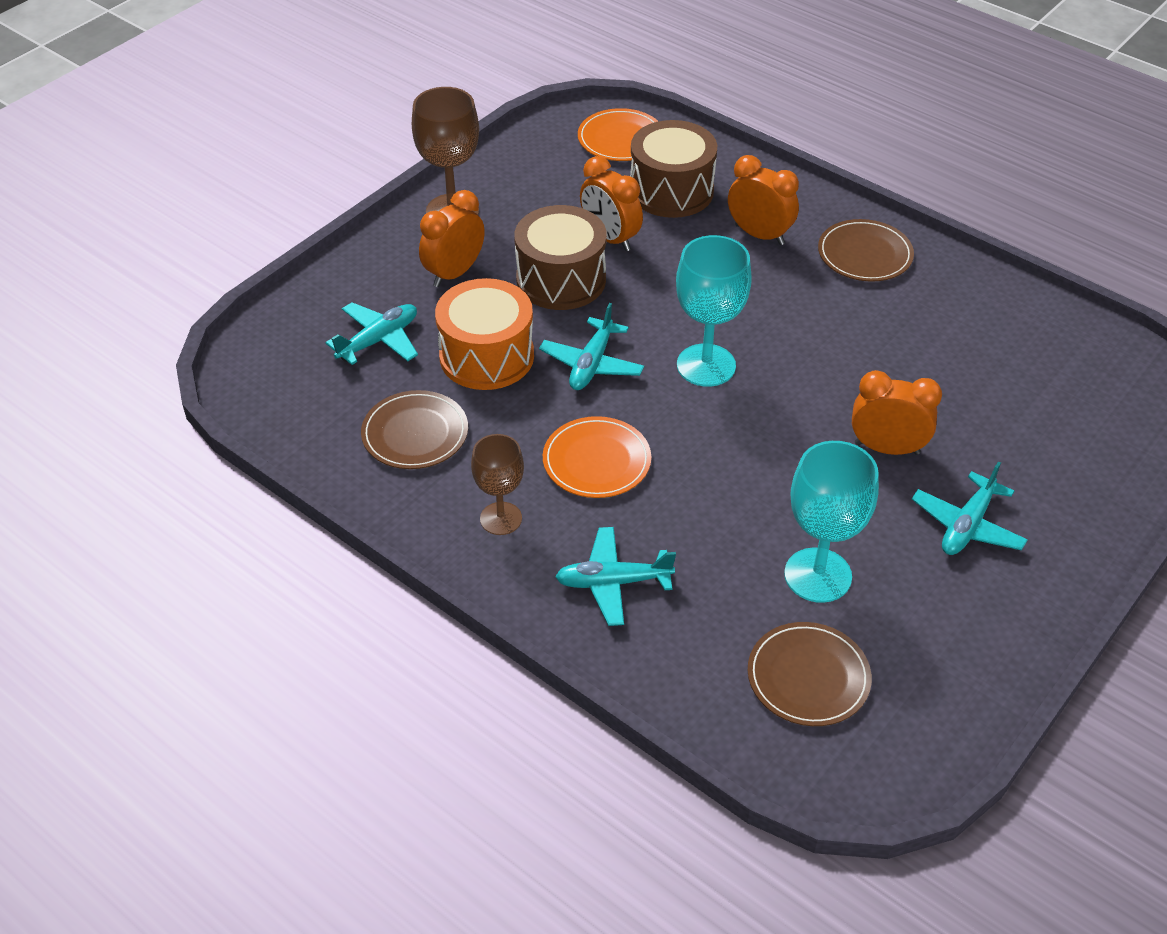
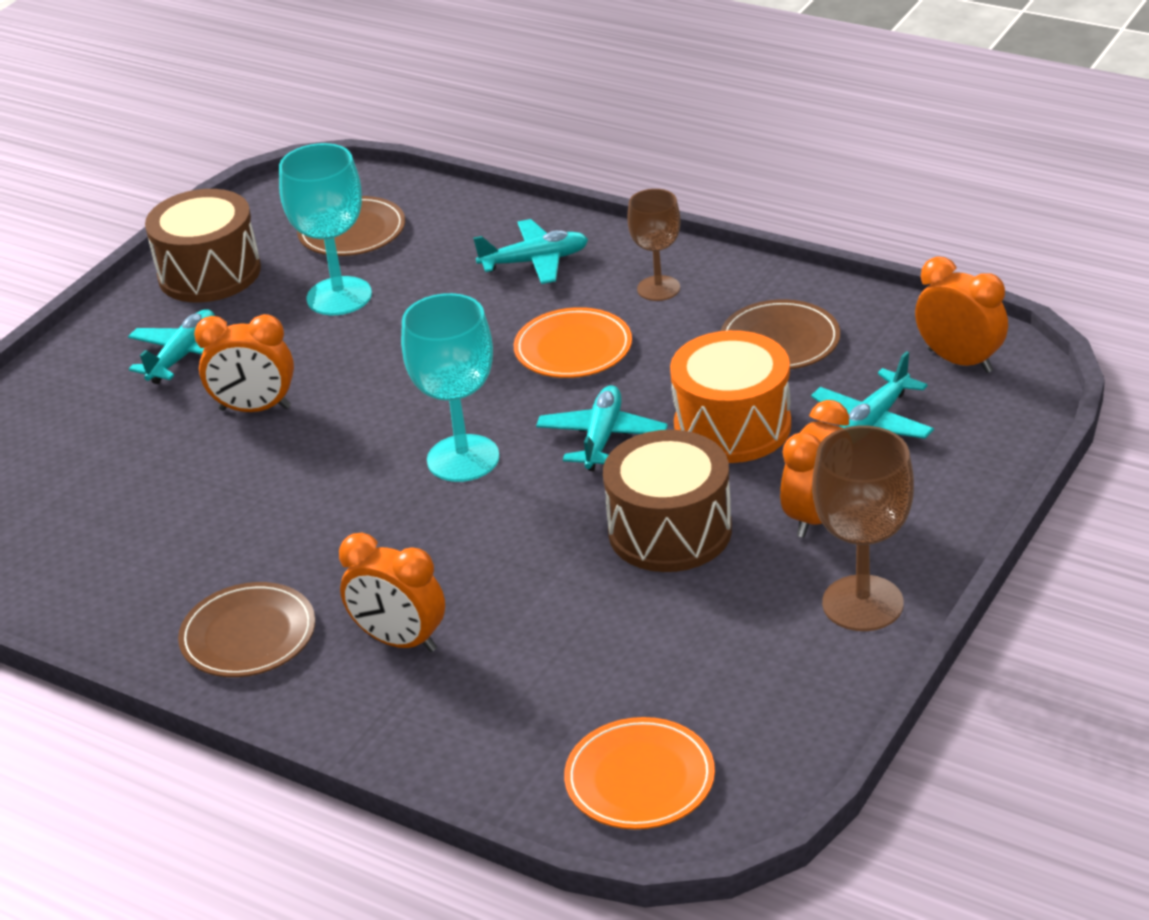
camera: 175 degrees right, 10 degrees down
(610, 238) = (617, 600): orange clock -> orange clock (960, 361)
(671, 191) = (539, 693): brown drum -> brown drum (209, 273)

